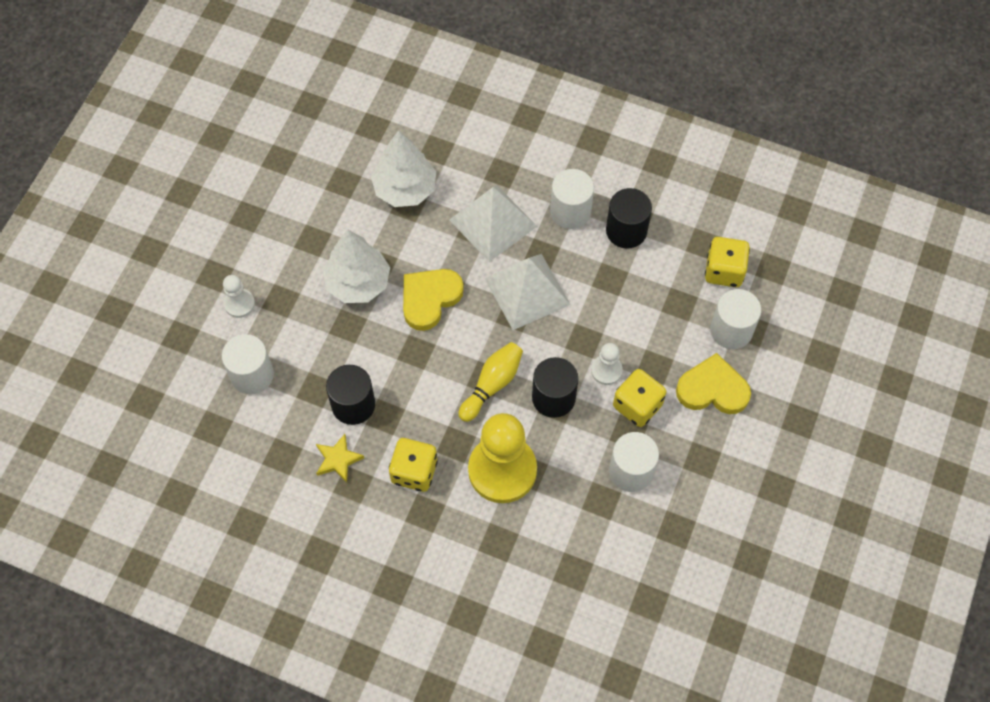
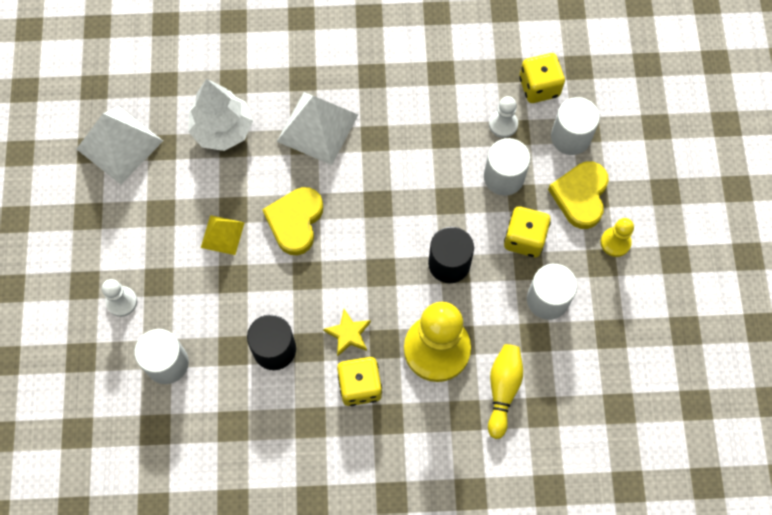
camera: 25 degrees left, 5 degrees up
(338, 459) = (285, 406): yellow star -> yellow star (348, 334)
(358, 283) = (222, 235): white tree -> yellow pyramid
(492, 385) = (389, 276): yellow bowling pin -> yellow bowling pin (503, 390)
(527, 291) = (378, 177): white pyramid -> white pyramid (119, 144)
(570, 211) = (381, 89): white cylinder -> white cylinder (504, 177)
(606, 370) = (482, 219): white pawn -> white pawn (503, 124)
(626, 230) = (438, 86): black cylinder -> none
(712, 389) = (580, 196): yellow heart -> yellow heart turned 60 degrees counterclockwise
(724, 447) = (615, 242): none -> yellow pawn

